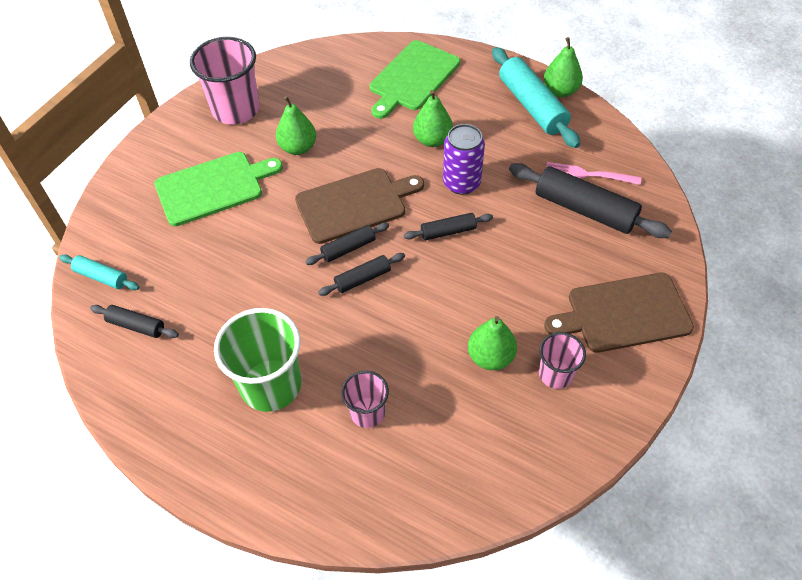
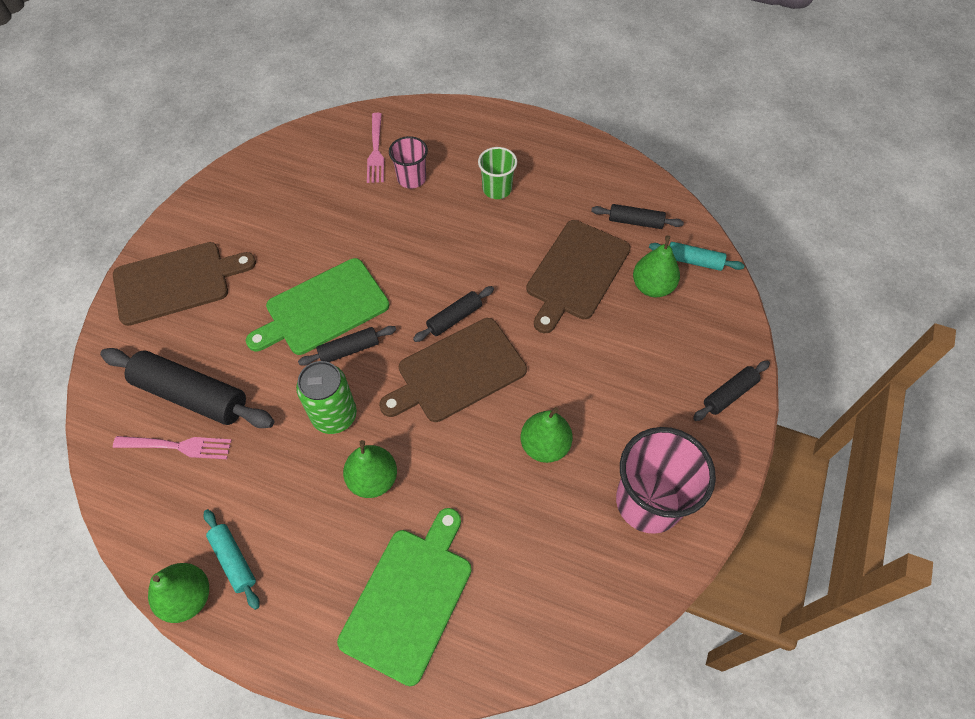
camera: 170 degrees right, 5 degrees up
(213, 187) = (627, 375): green cutting board -> green cutting board (323, 308)
(221, 278) = (576, 273): none -> brown cutting board
(271, 385) = (497, 189): green cup -> green cup, size x0.56
(363, 279) = (434, 288): black rolling pin -> black rolling pin (729, 394)
(407, 461) = (376, 151): none -> pink fork
(461, 183) = (334, 415): purple can -> green can
(490, 357) = (307, 230): green pear -> green pear (652, 286)
(532, 106) = (234, 560): turquoise rolling pin -> turquoise rolling pin, size x0.53
(555, 374) = (251, 223): pink cup -> none

